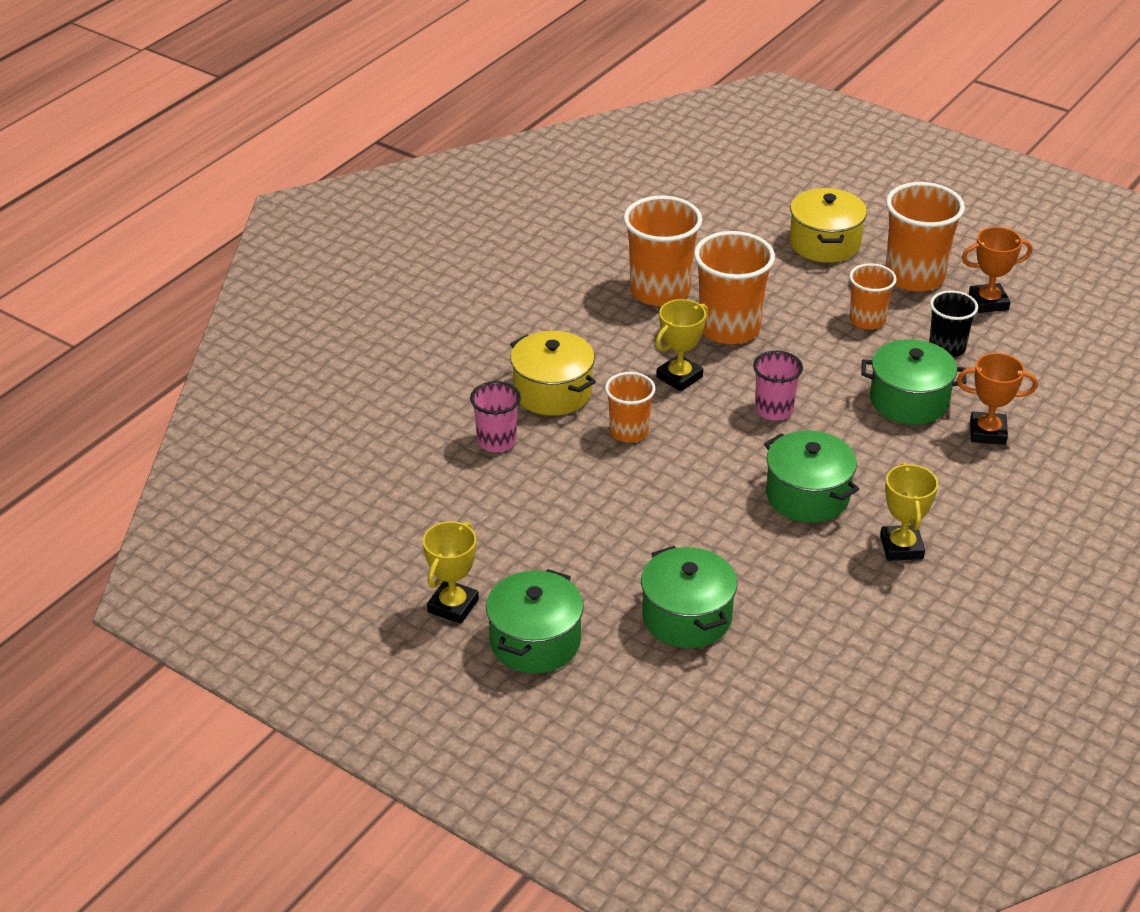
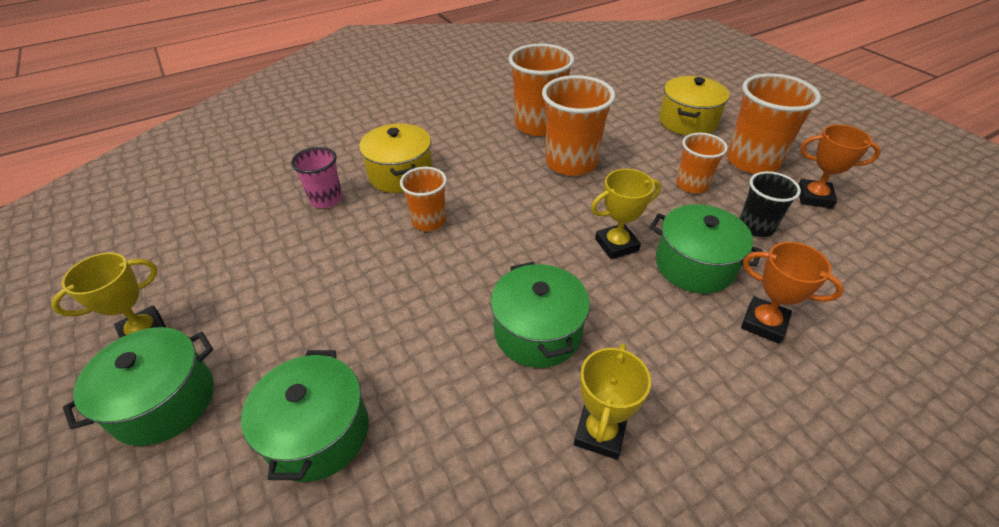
camera: 25 degrees right, 5 degrees up
(679, 377) = (504, 189): yellow trophy -> yellow trophy (616, 245)
(774, 410) = (562, 237): pink cup -> none

